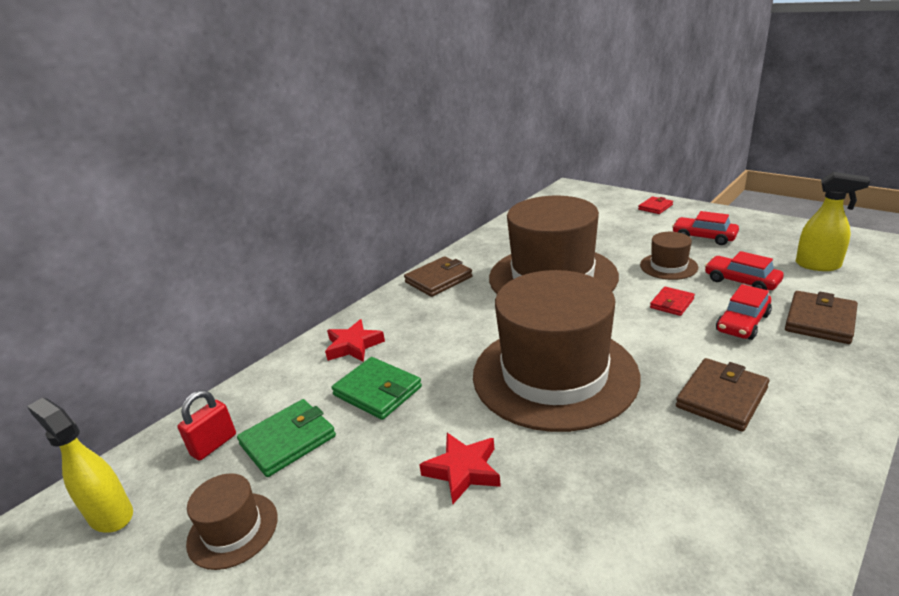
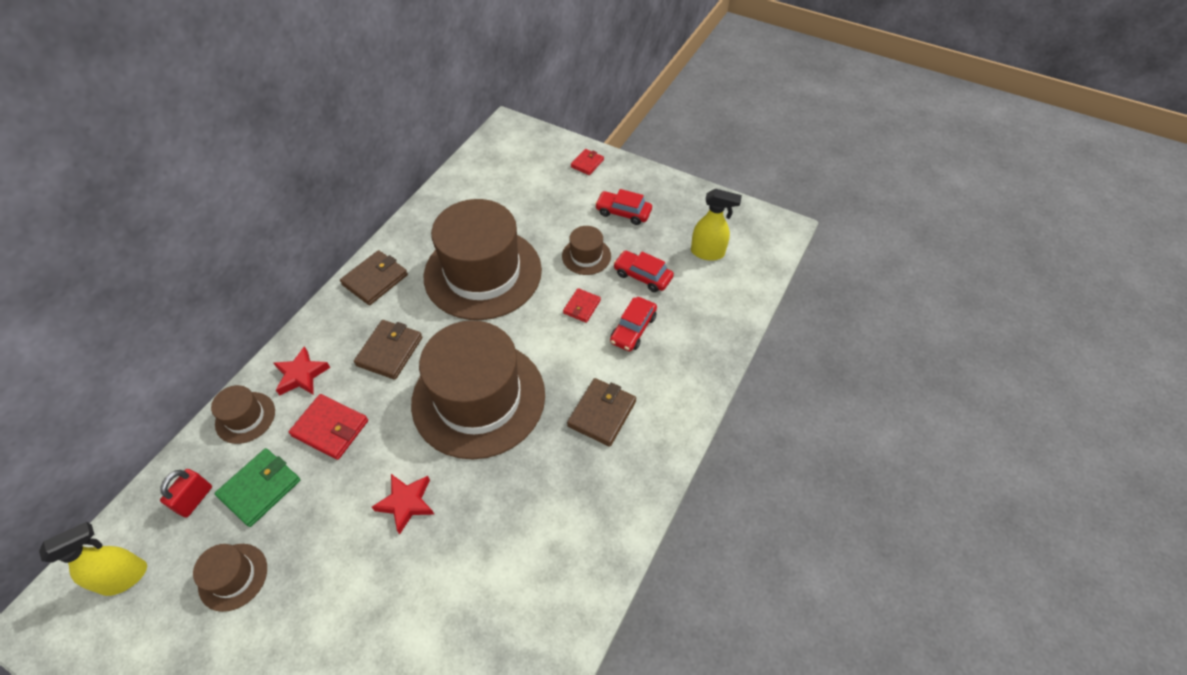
camera: 15 degrees left, 25 degrees up
(110, 515) = (125, 577): yellow spray bottle -> yellow spray bottle turned 120 degrees clockwise
(287, 376) = (245, 417): none -> brown hat
(377, 391) = (330, 428): green wallet -> red wallet
(820, 320) = (691, 323): brown wallet -> brown wallet (390, 351)

